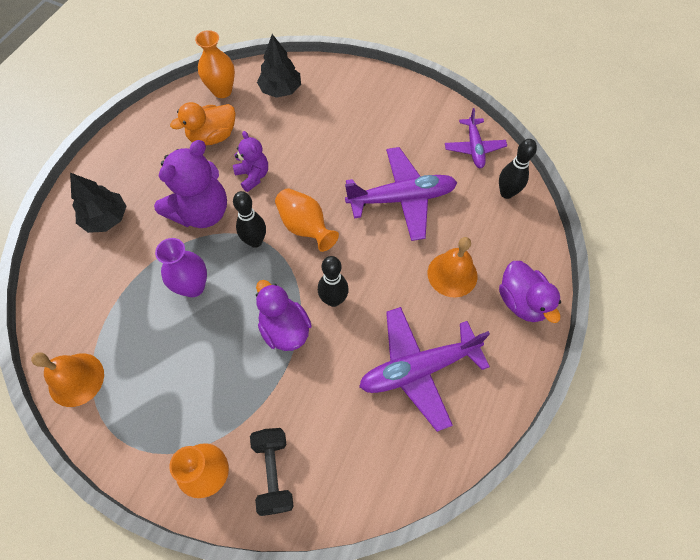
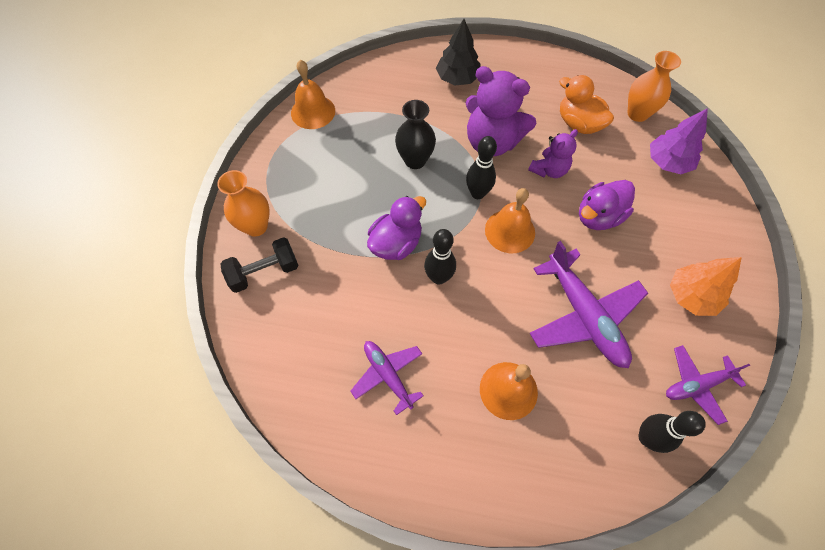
camera: 75 degrees right, 0 degrees up
(193, 286) = (415, 160): purple vase -> black vase
(280, 89) = (668, 162): black tree -> purple tree
(305, 227) = (510, 231): orange vase -> orange bell
(405, 123) = (691, 296): none -> orange tree
(418, 369) = (388, 375): purple plane -> purple plane, size x0.59
(521, 301) = (501, 478): purple duck -> purple duck (598, 216)

